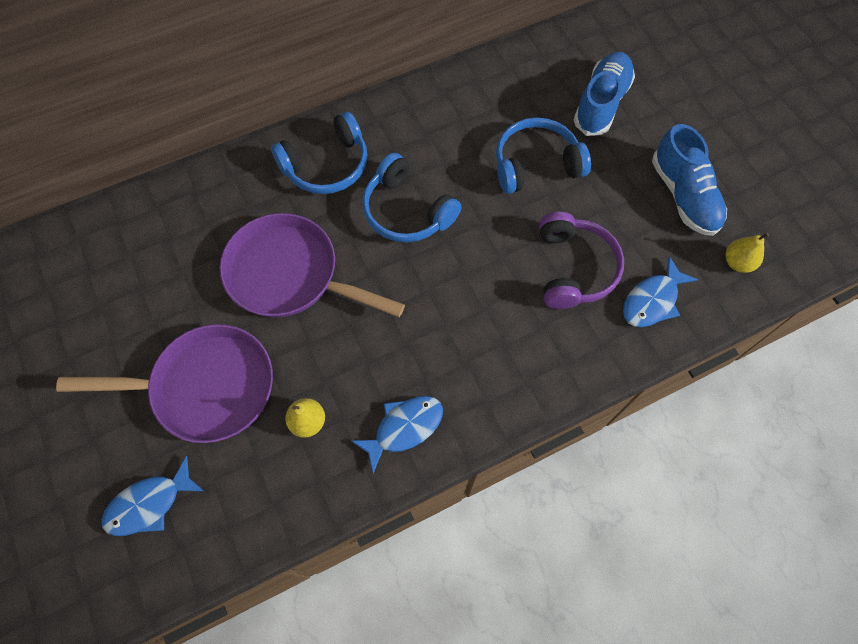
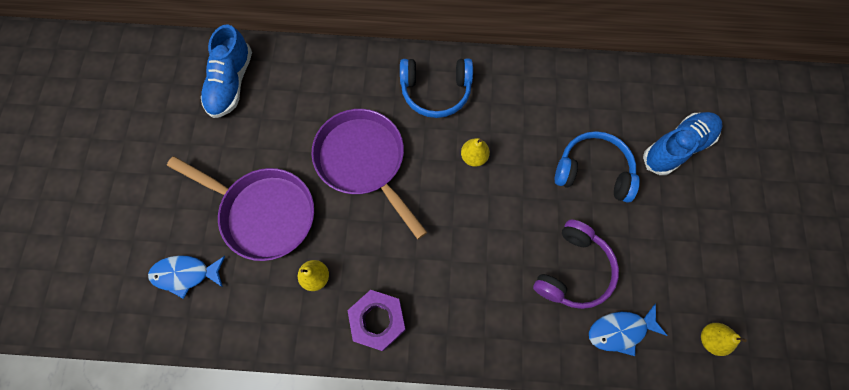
camera: 30 degrees right, 5 degrees up
(404, 428) = (378, 320): blue fish -> purple nut
(407, 211) = (474, 157): blue headphones -> yellow pear
(683, 195) = (699, 259): blue shoe -> blue shoe (231, 83)

